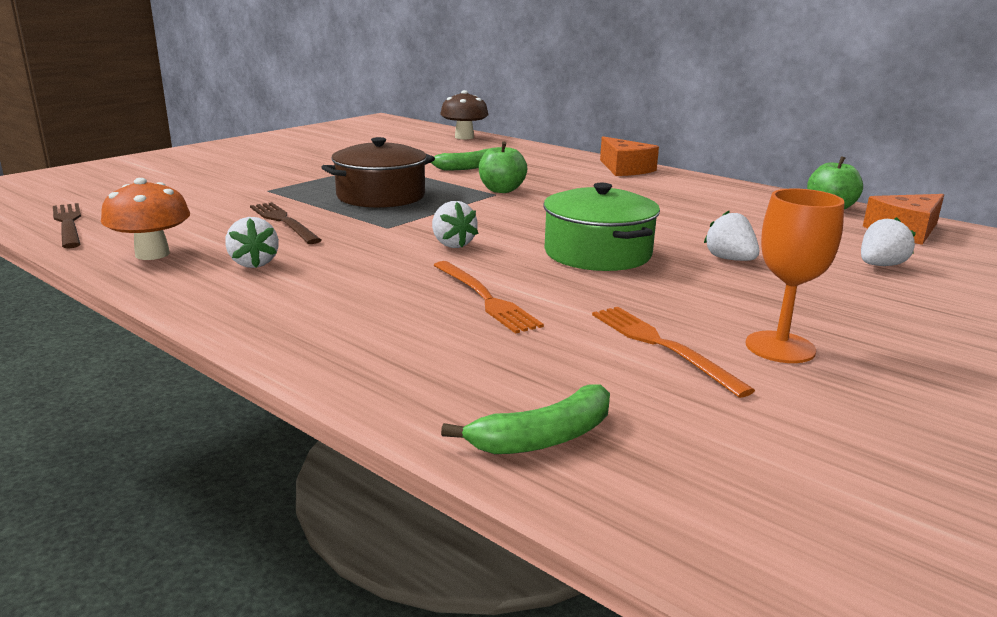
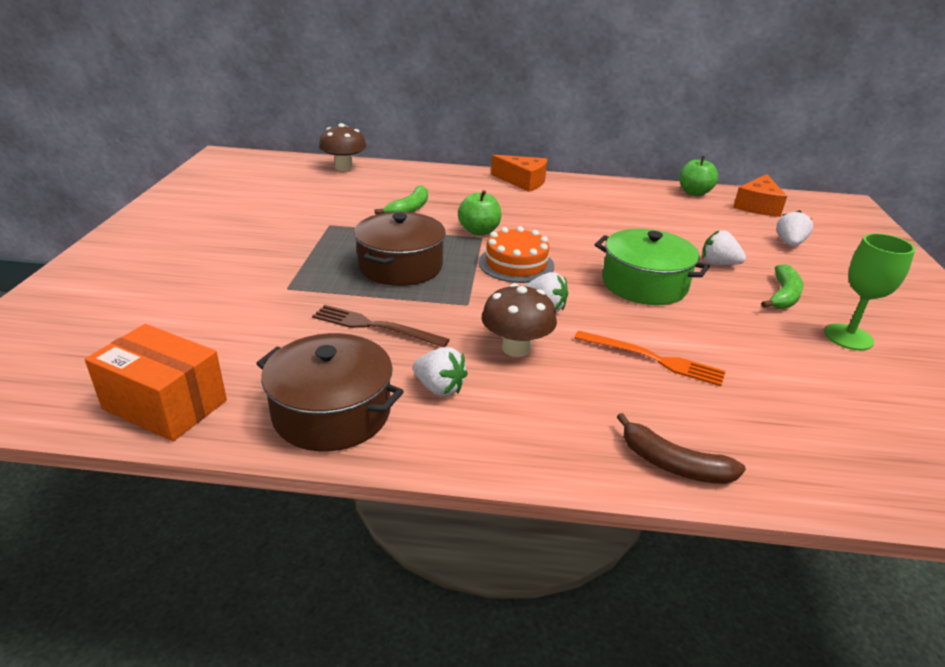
camera: 35 degrees left, 10 degrees up
(68, 224) = (165, 405): brown fork -> orange box
(152, 254) = (332, 413): orange mushroom -> brown pot
(342, 360) = (673, 464): none -> brown banana
(368, 259) = (516, 348): none -> brown mushroom
(490, 214) = (516, 264): none -> orange cake
(543, 438) = (869, 471): green banana -> green banana (783, 296)
(661, 346) = (802, 362): orange fork -> none
(780, 347) = (848, 337): orange goblet -> green goblet

